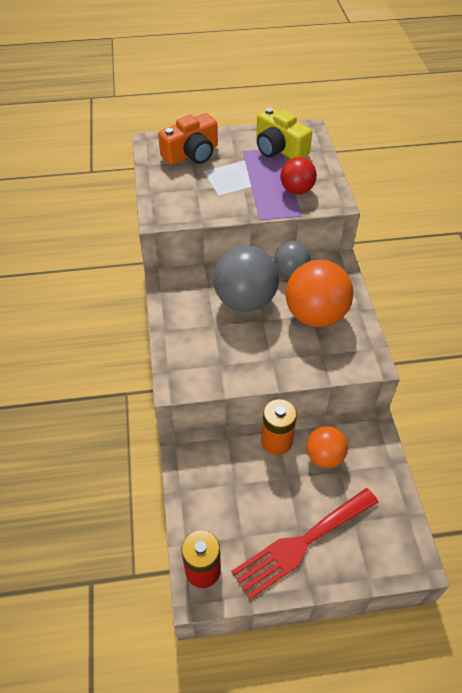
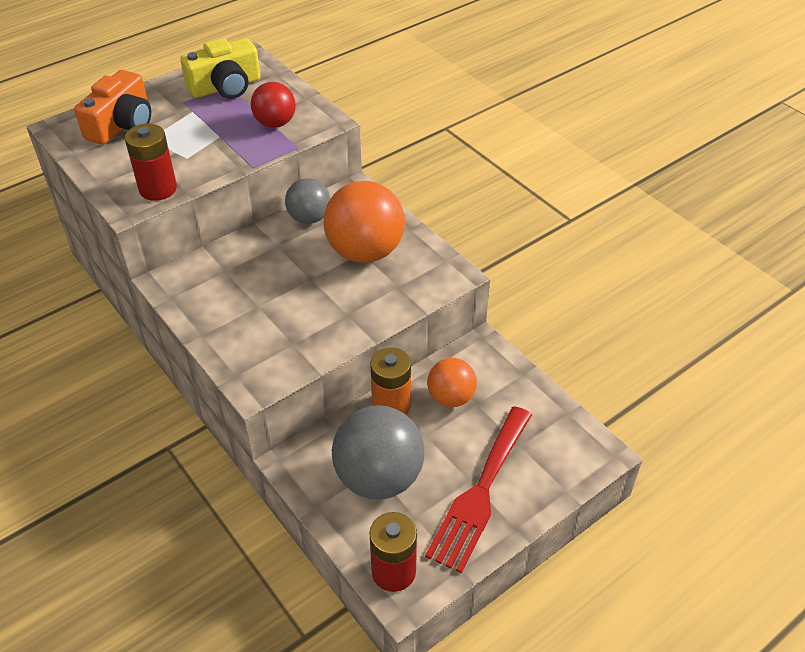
camera: 30 degrees left, 5 degrees down
(185, 211) = (158, 189): none -> red battery
(245, 300) = (277, 267): grey ball -> grey ball (379, 477)
(279, 149) = (226, 87): yellow camera -> yellow camera turned 45 degrees counterclockwise

